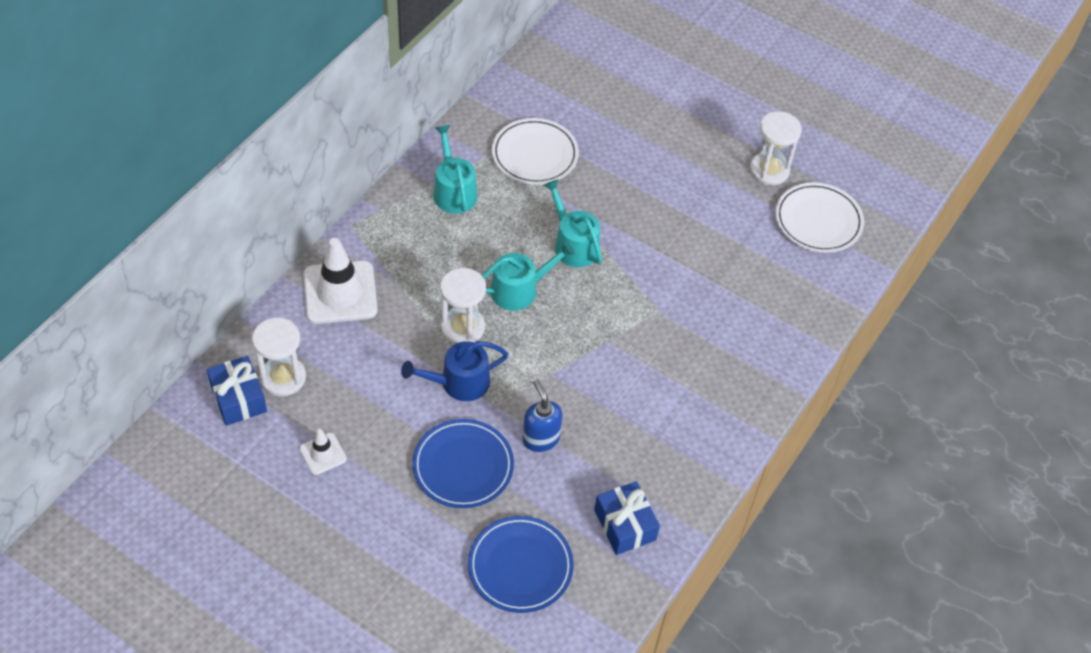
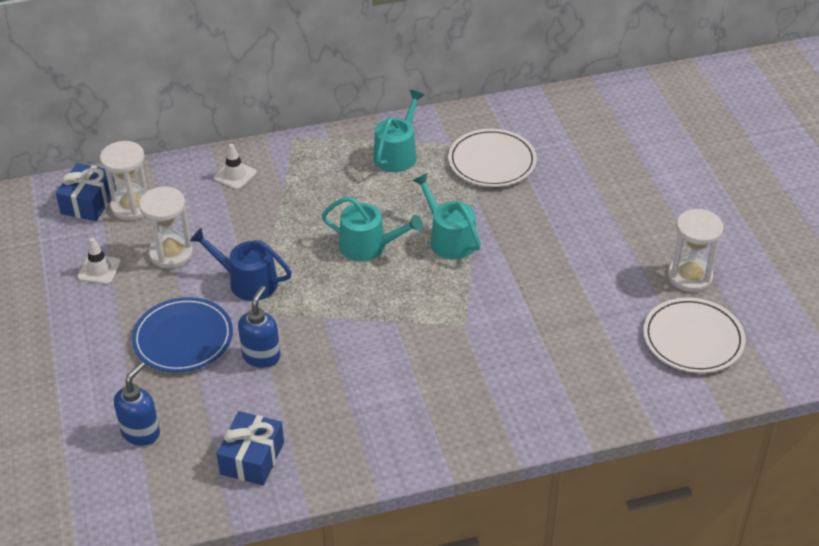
camera: 45 degrees right, 10 degrees down
(340, 292) = (235, 175): white traffic cone -> white traffic cone, size x0.50
(462, 327) = (294, 247): white hourglass -> white hourglass (171, 253)
(520, 566) = (141, 432): blue plate -> blue soap dispenser
(573, 244) = (449, 239): turquoise watering can -> turquoise watering can turned 45 degrees counterclockwise

